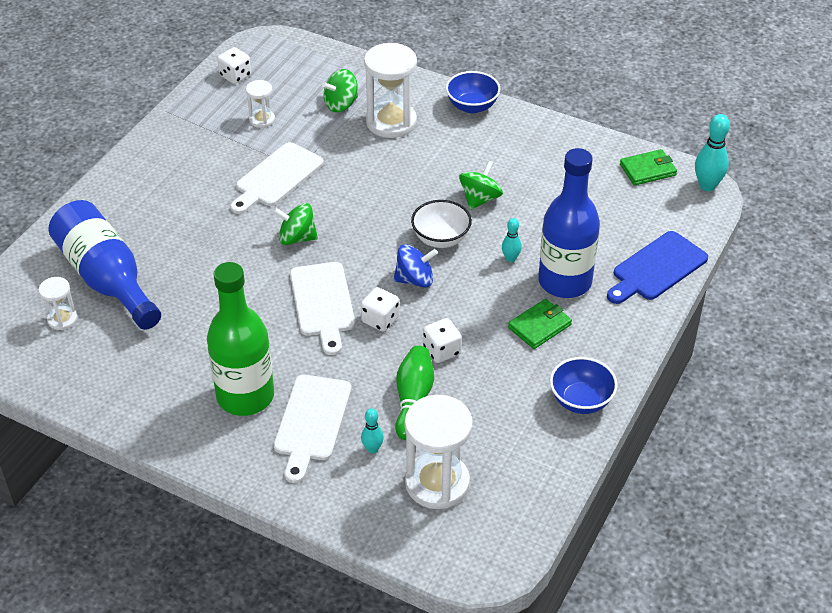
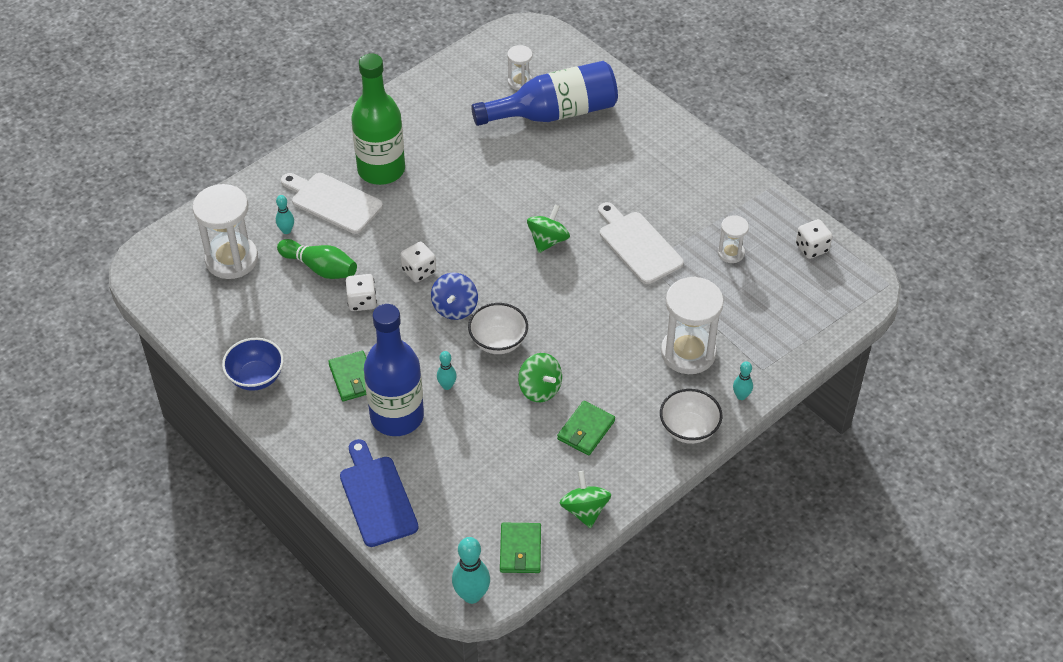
camera: 110 degrees right, 5 degrees up
(322, 303) = (458, 238): white cutting board -> none
(341, 104) = (733, 320): green spinning top -> green spinning top (585, 510)
(422, 86) = (741, 396): none -> turquoise bowling pin
(472, 106) = (689, 429): blue bowl -> white bowl
(507, 161) = (586, 430): none -> green wallet

